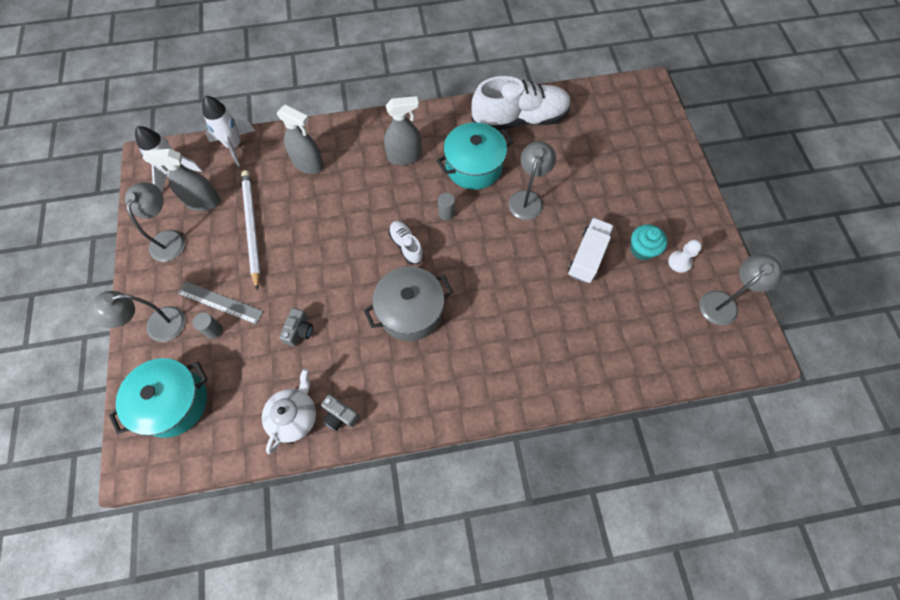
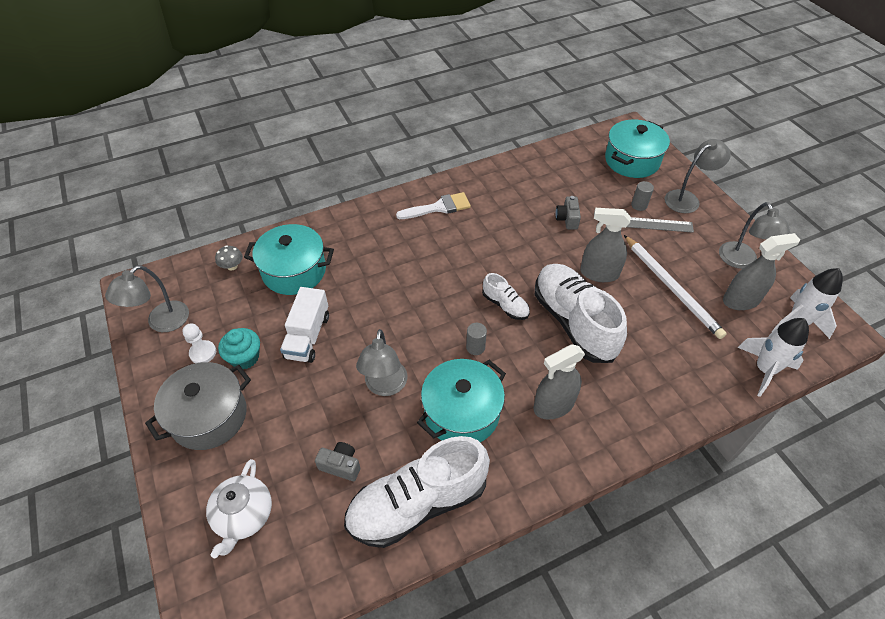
camera: 165 degrees right, 15 degrees down
(294, 416) = (536, 170): white teapot -> white teapot (243, 516)
(308, 164) = (662, 367): grey spray bottle -> grey spray bottle (599, 273)
(340, 415) = (502, 177): grey camera -> grey camera (341, 465)
(355, 216) = (573, 322): none -> white shoe
(410, 311) = (476, 252): grey pot -> grey pot (209, 416)
(430, 384) = (438, 207): none -> white brush
(598, 332) = (294, 271): none -> turquoise pot
(663, 355) = (232, 266): none -> grey mushroom

